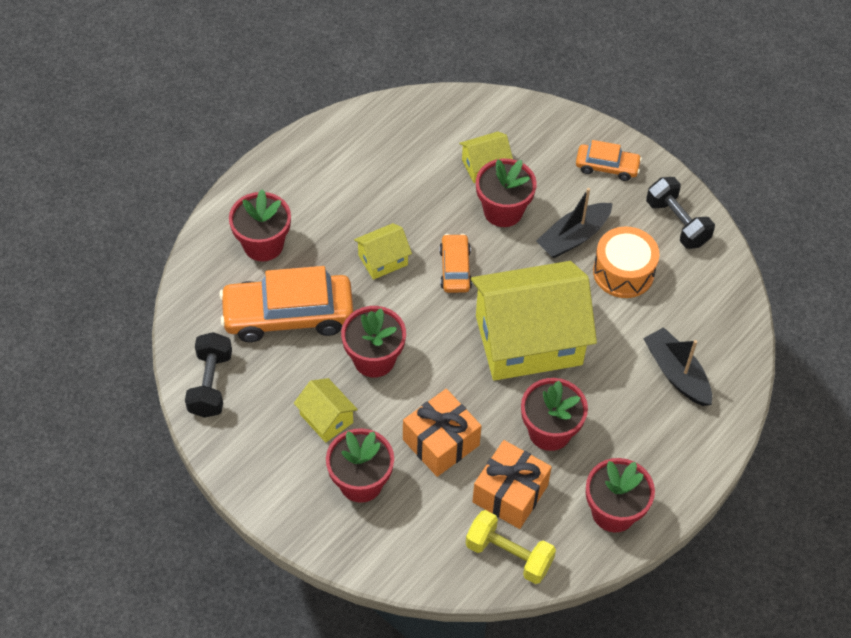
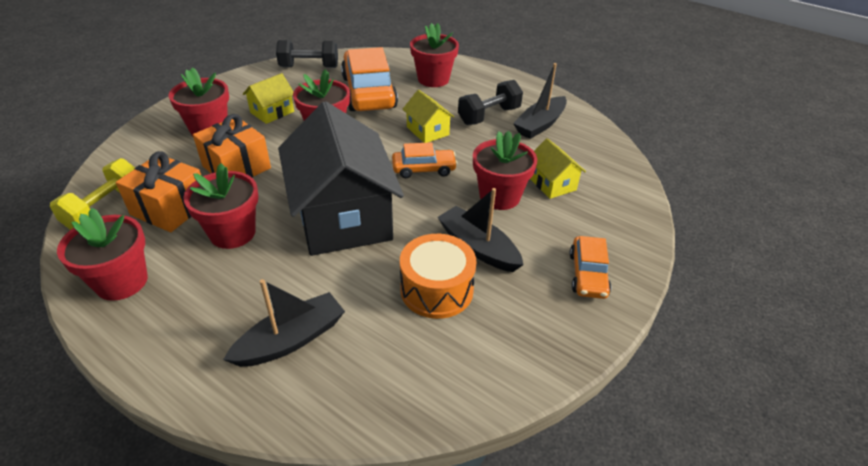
camera: 85 degrees right, 15 degrees down
(379, 155) = (540, 125): none -> black boat
(528, 340) = (343, 217): yellow house -> black house
(677, 223) = (522, 343): black dumbbell -> black dumbbell (489, 116)

